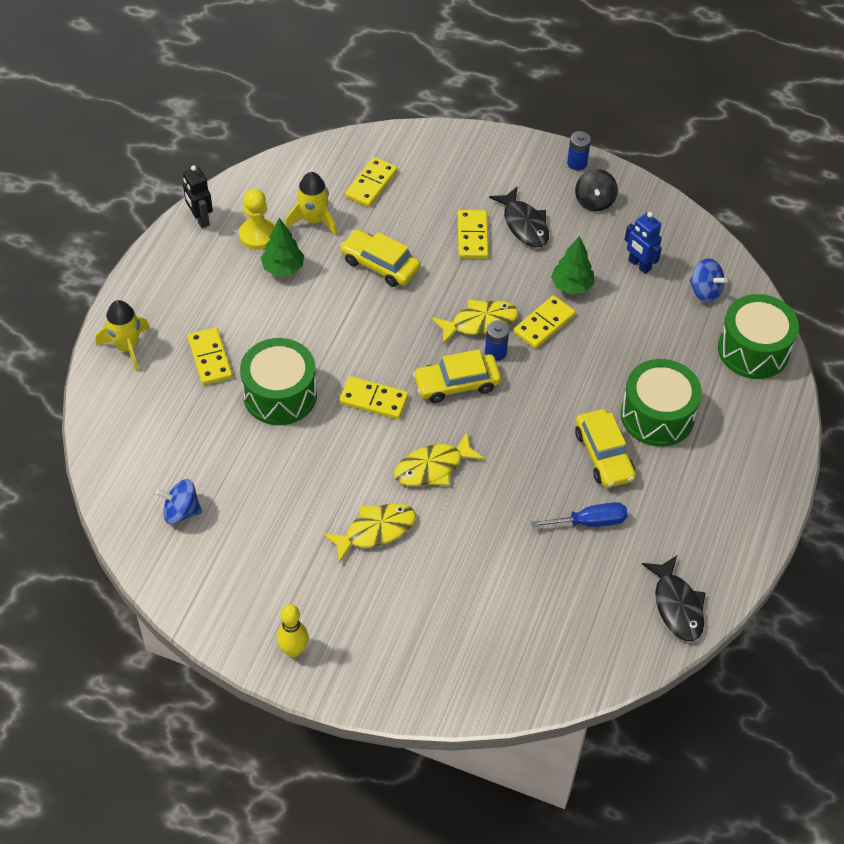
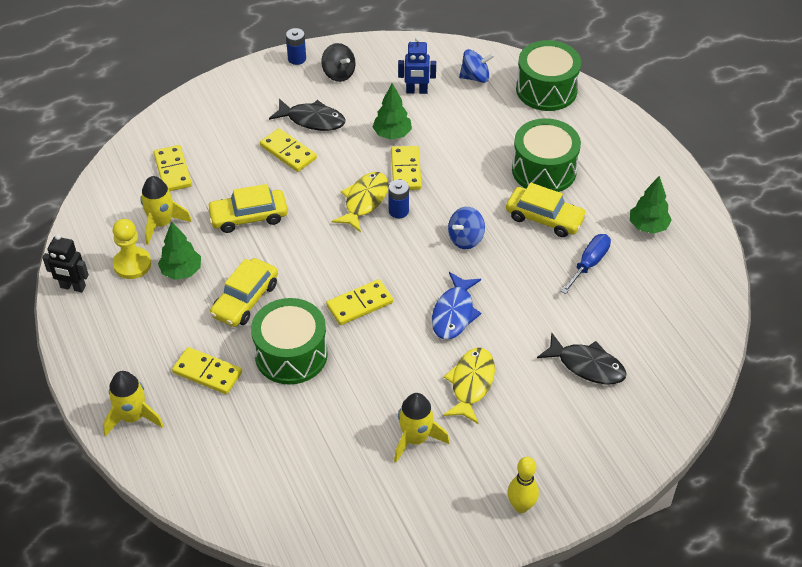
camera: 45 degrees left, 5 degrees down
(181, 511) = (325, 490): blue spinning top -> blue spinning top (465, 239)
(285, 533) = (416, 439): none -> yellow rocket
(433, 467) = (454, 313): yellow fish -> blue fish
(456, 384) = (400, 250): yellow car -> yellow car (245, 299)
(677, 605) = (698, 268): black fish -> black fish (587, 365)
(681, 535) = (648, 226): none -> green tree

